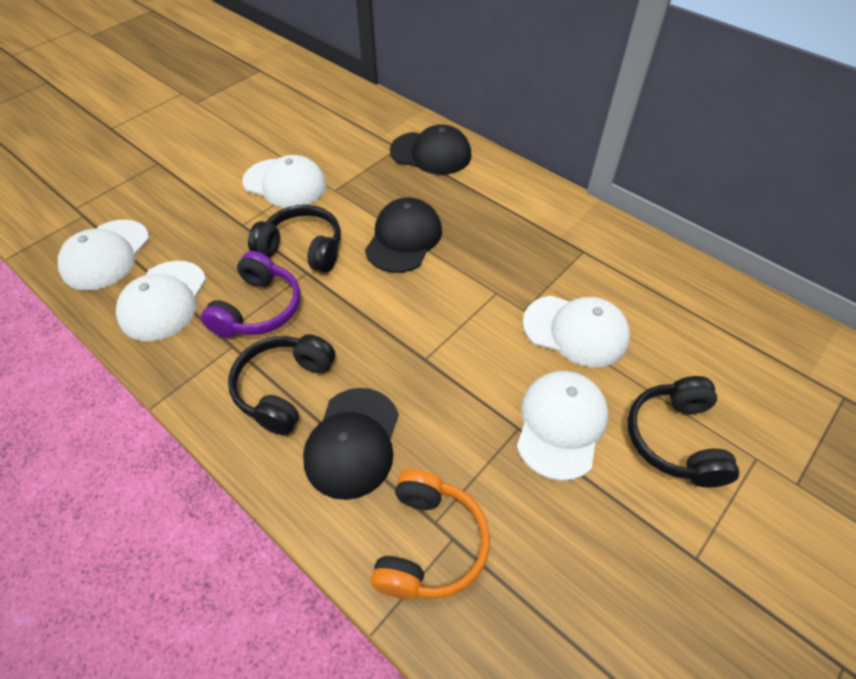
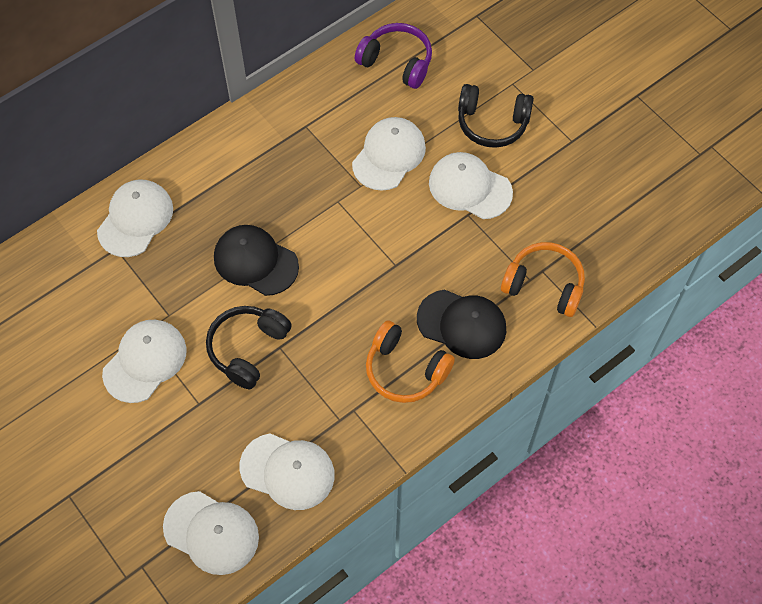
camera: 80 degrees left, 10 degrees up
(258, 309) = (315, 389): purple headphones -> purple headphones (397, 62)
(284, 388) = (405, 370): black headphones -> orange headphones
(431, 153) = (135, 219): black cap -> white cap

